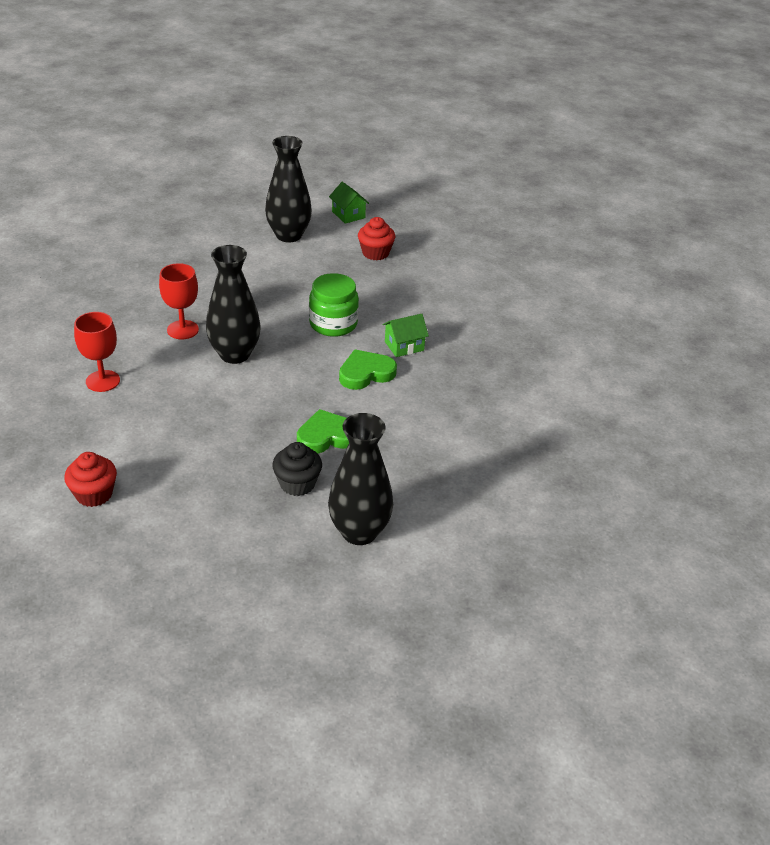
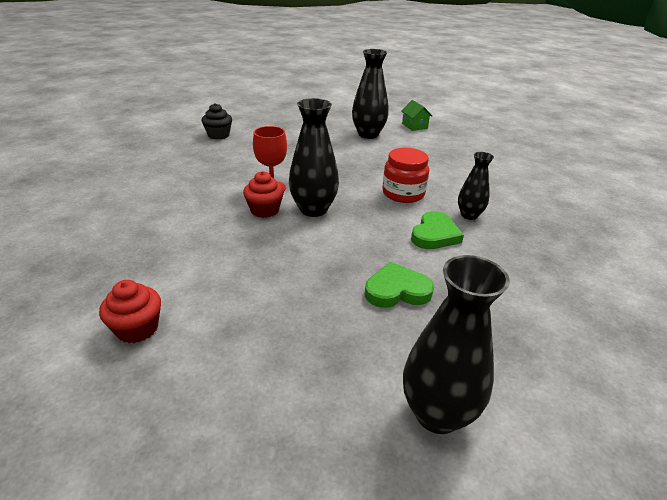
camera: 10 degrees right, 5 degrees down
(103, 381) = (190, 221): red goblet -> none
(297, 484) = (362, 340): black cupcake -> black cupcake (218, 135)
(333, 324) = (403, 193): green jar -> red jar
(366, 373) = (434, 235): green heart -> green heart turned 135 degrees clockwise
(375, 253) = (437, 149): red cupcake -> red cupcake (264, 210)
(404, 346) = (469, 215): green house -> black vase

